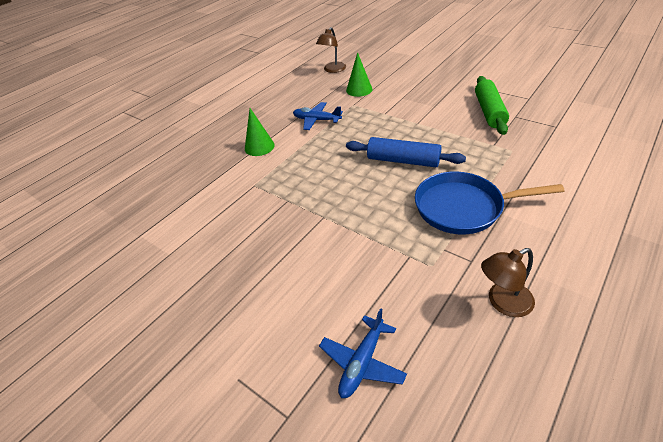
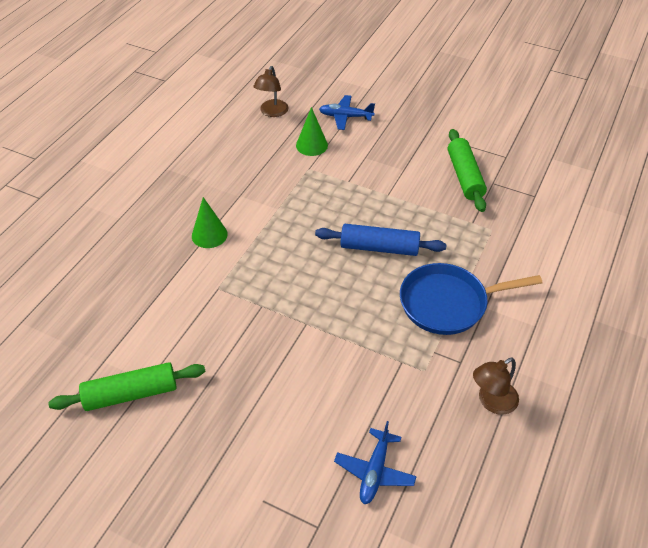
camera: 15 degrees left, 5 degrees up
(151, 263) = (131, 394): none -> green rolling pin
(316, 120) = (269, 193): blue plane -> blue plane (345, 117)

